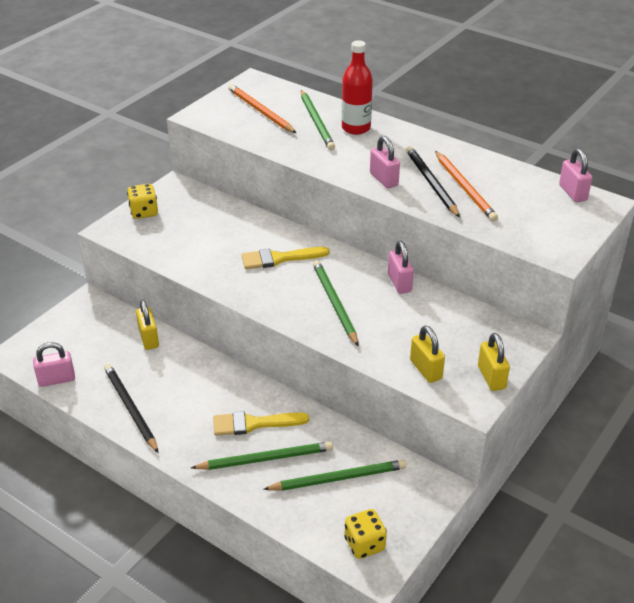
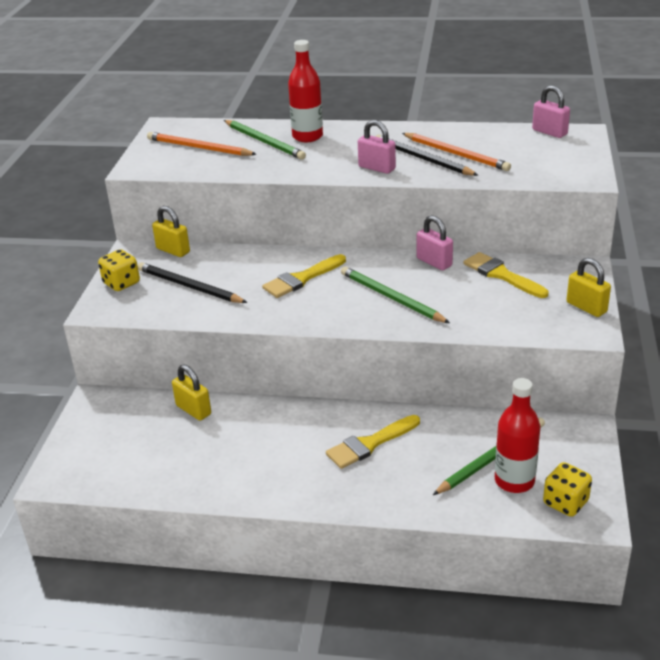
camera: 25 degrees left, 5 degrees down
(56, 379) = (124, 484): pink padlock -> none
(130, 408) = (230, 479): black pencil -> black pencil (189, 286)
(266, 459) = (409, 469): green pencil -> none
(339, 506) = (514, 481): none -> red bottle
(425, 369) = (525, 321): yellow padlock -> yellow padlock (173, 250)
(446, 317) = (501, 275): none -> yellow brush

